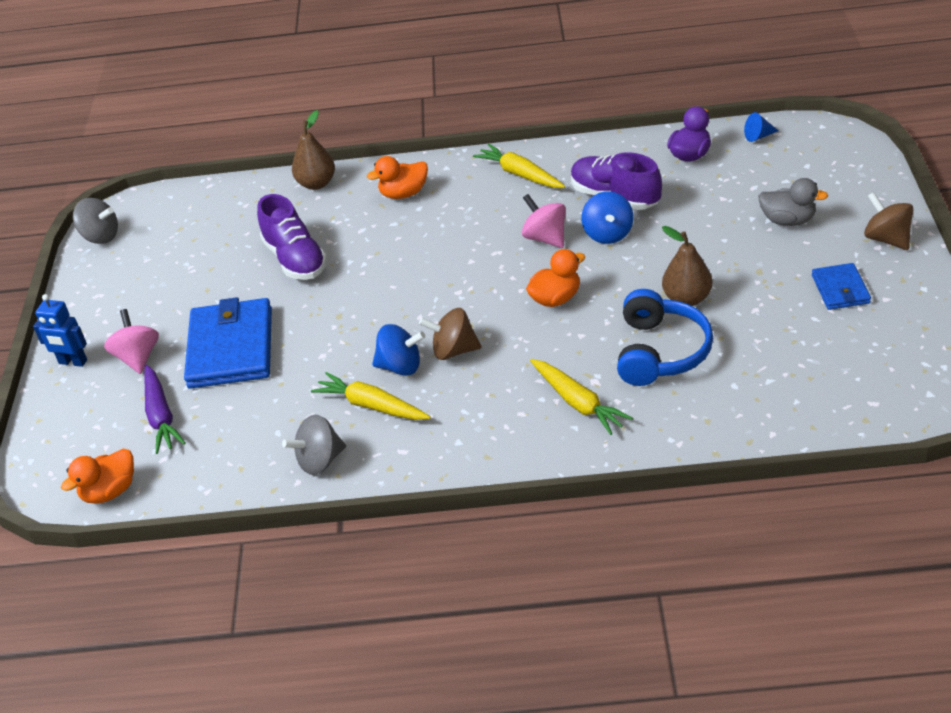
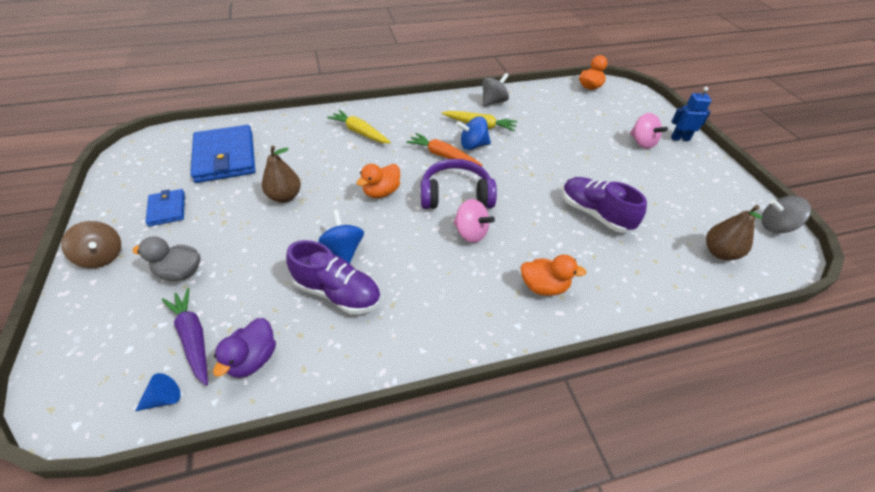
camera: 160 degrees right, 5 degrees up
(161, 416) = (596, 116): purple carrot -> purple carrot (193, 338)
(230, 348) = (588, 150): blue wallet -> blue wallet (225, 157)
(316, 183) = (637, 295): brown pear -> brown pear (719, 252)
(404, 194) = (544, 286): orange duck -> orange duck turned 45 degrees clockwise
(453, 350) = (443, 155): brown spinning top -> orange carrot
(457, 289) = (456, 195): none -> purple headphones
(520, 174) = (437, 319): yellow carrot -> none
(545, 238) = (397, 243): pink spinning top -> pink spinning top (470, 233)
(660, 352) = (308, 161): blue headphones -> none

